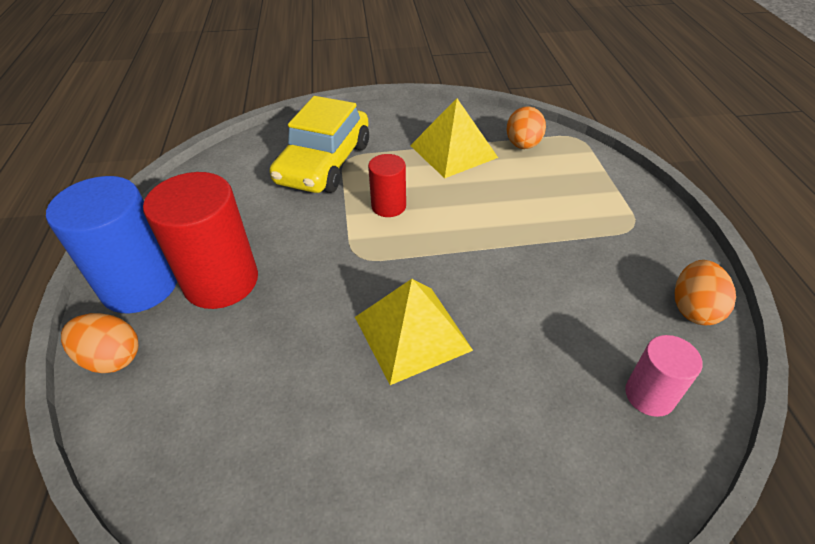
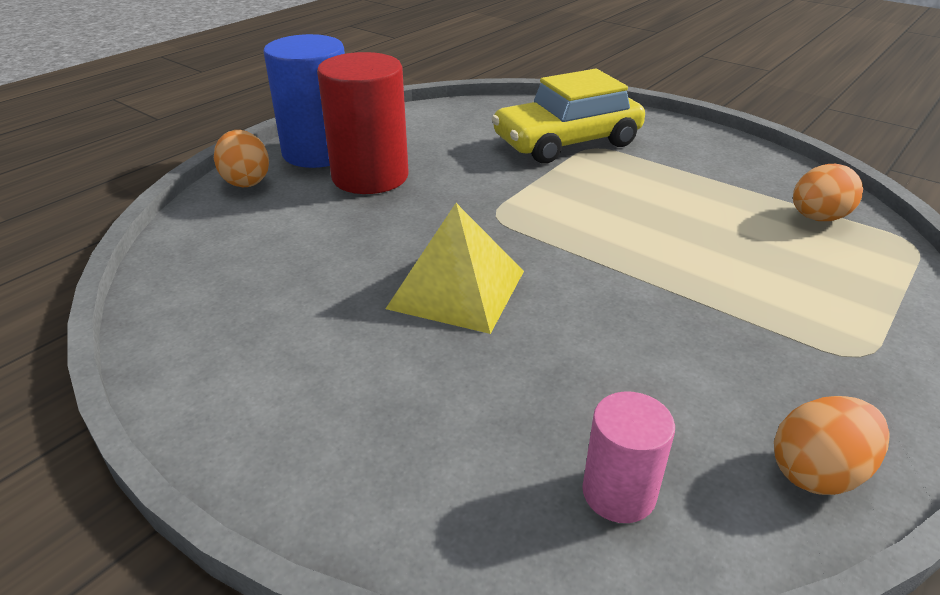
camera: 45 degrees right, 10 degrees down
(388, 206) = (578, 196): red cylinder -> none
(453, 151) = (717, 187): yellow pyramid -> none

